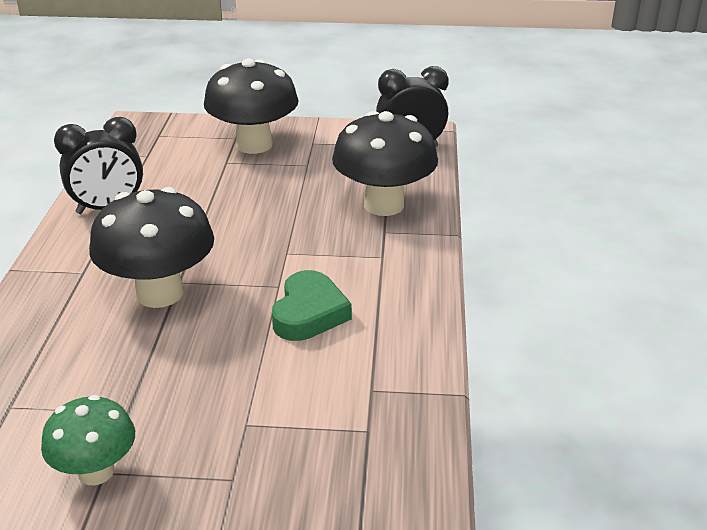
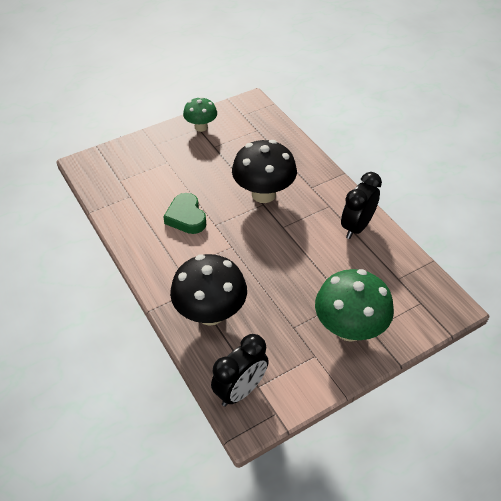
camera: 145 degrees right, 15 degrees up
(254, 145) = (349, 328): black mushroom -> green mushroom

